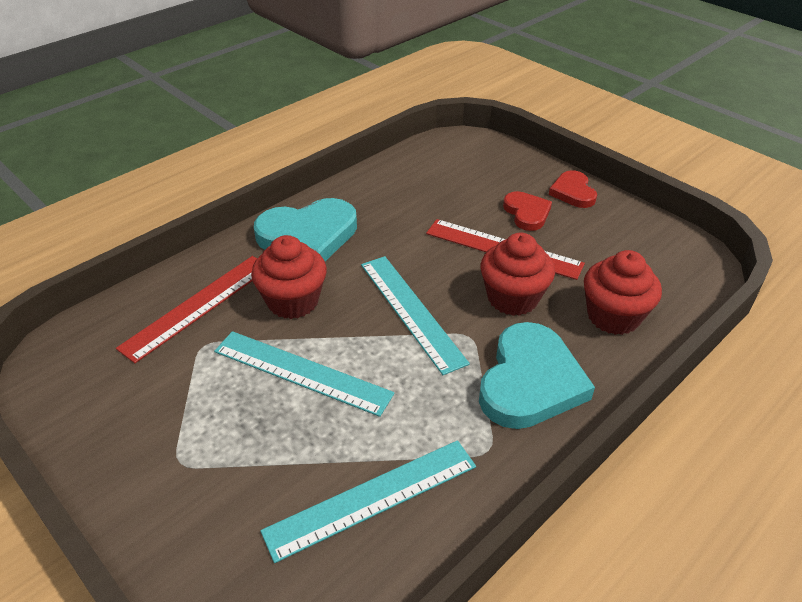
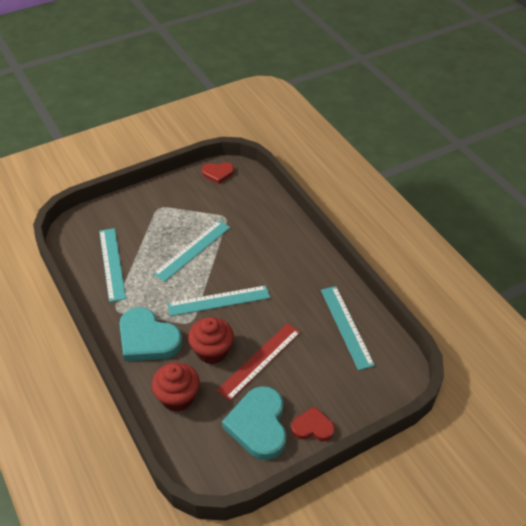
camera: 105 degrees right, 5 degrees up
(198, 306) = (254, 216): red ruler -> none
(293, 301) = (245, 252): red cupcake -> none
(308, 235) = (302, 266): turquoise heart -> turquoise heart (258, 425)
(408, 184) = (346, 326): none -> turquoise ruler
(527, 213) = (294, 387): red heart -> red heart (218, 173)

